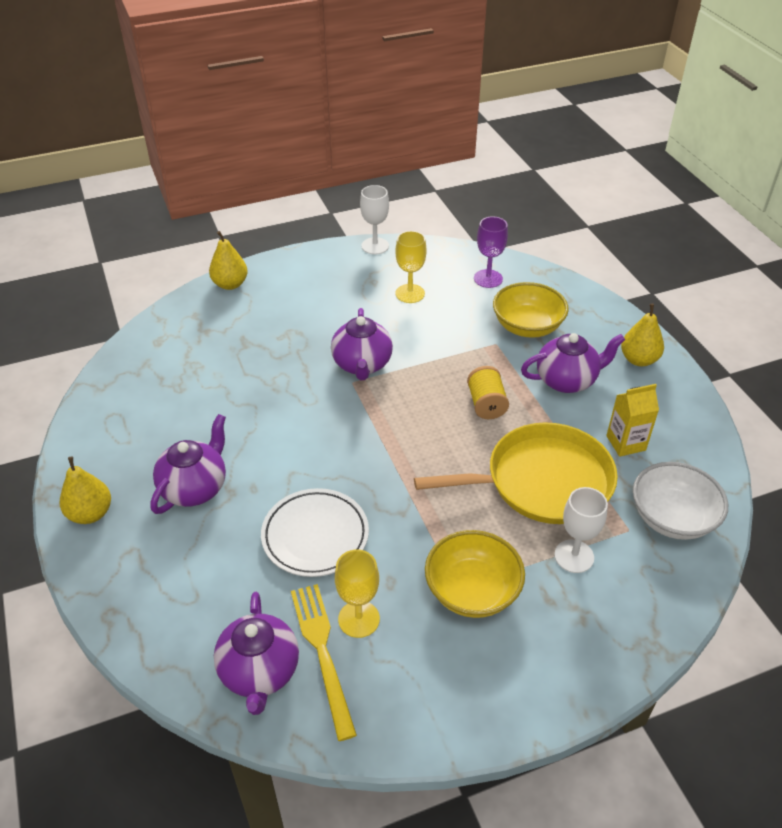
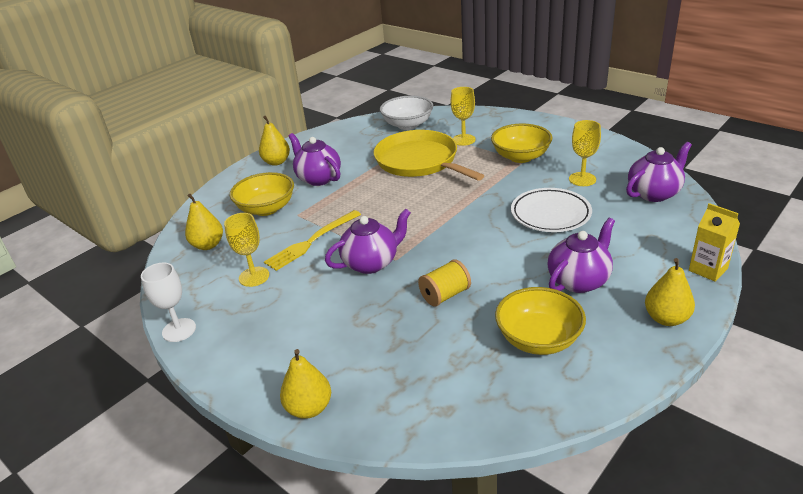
camera: 115 degrees left, 10 degrees down
(162, 419) = (538, 339): none -> yellow bowl
(195, 488) = (579, 280): purple teapot -> purple teapot turned 135 degrees clockwise
(323, 653) = (616, 181): yellow fork -> yellow fork (312, 241)
(486, 404) = (368, 198): yellow spool -> yellow spool (445, 295)
(488, 279) = (208, 245): purple goblet -> yellow pear
(574, 556) = (463, 140): white goblet -> yellow goblet
(626, 443) = (362, 148): yellow carton -> yellow carton (708, 269)

